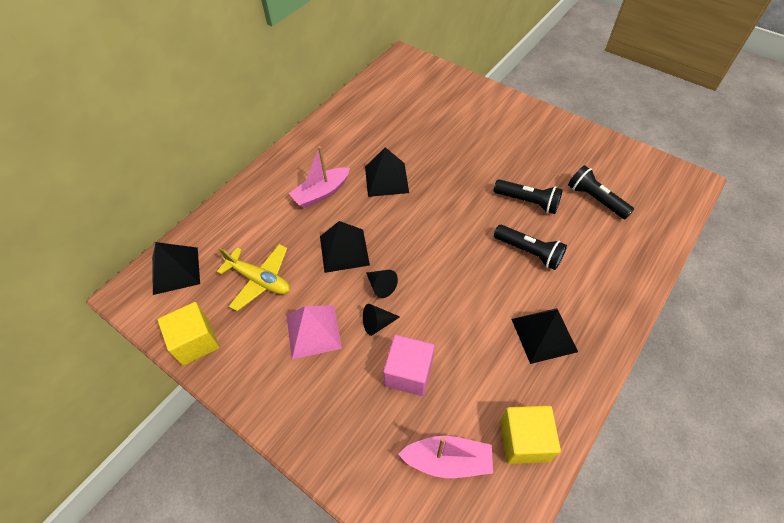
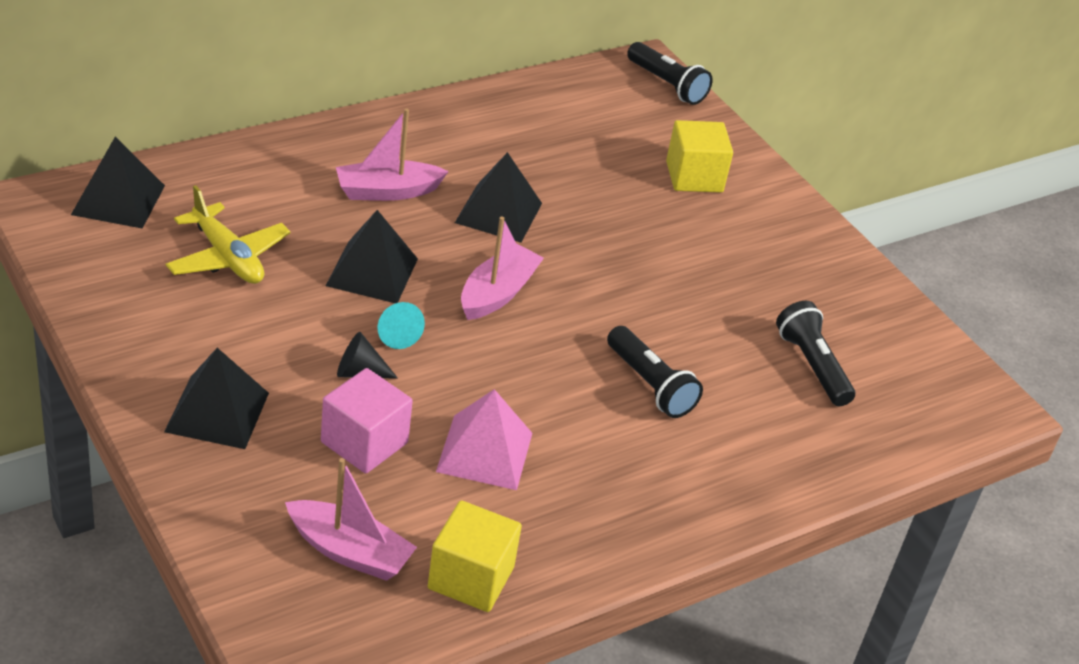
camera: 15 degrees right, 15 degrees down
(195, 342) = (96, 289): yellow cube -> yellow cube (694, 177)
(313, 331) = (263, 344): pink pyramid -> pink pyramid (484, 452)
(381, 286) = (396, 334): black cone -> turquoise cone
(417, 231) = (497, 293): none -> pink boat
(527, 202) = (699, 326): black flashlight -> black flashlight (667, 85)
(544, 335) = (593, 484): black pyramid -> black pyramid (217, 412)

